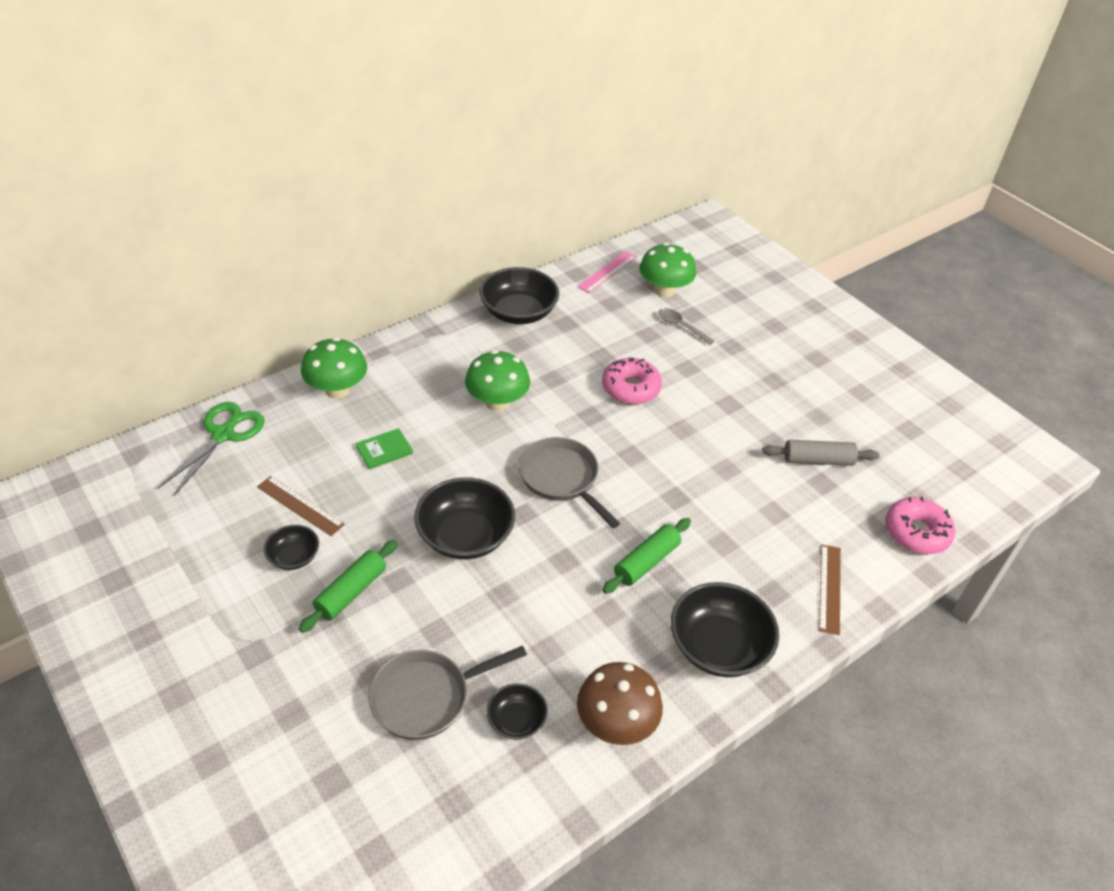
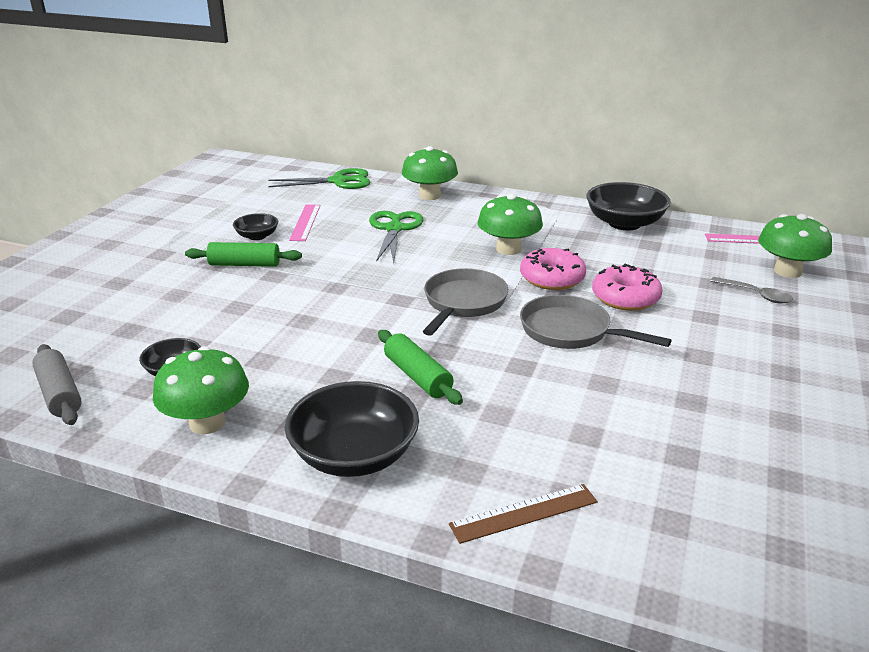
camera: 60 degrees right, 15 degrees down
(300, 506) = (305, 222): brown ruler -> pink ruler
(384, 450) = (394, 229): green book -> green scissors
(426, 697) = (169, 325): grey pan -> grey pan (570, 331)
(465, 536) = (347, 285): black bowl -> none
(616, 723) = (207, 423): brown mushroom -> green mushroom
(646, 562) = (417, 376): green rolling pin -> green rolling pin turned 45 degrees clockwise
(681, 326) = (756, 295): grey spoon -> grey spoon turned 120 degrees clockwise
(818, 460) = (713, 441): grey rolling pin -> grey rolling pin (60, 394)
(916, 532) = (716, 567): pink donut -> pink donut (552, 278)

